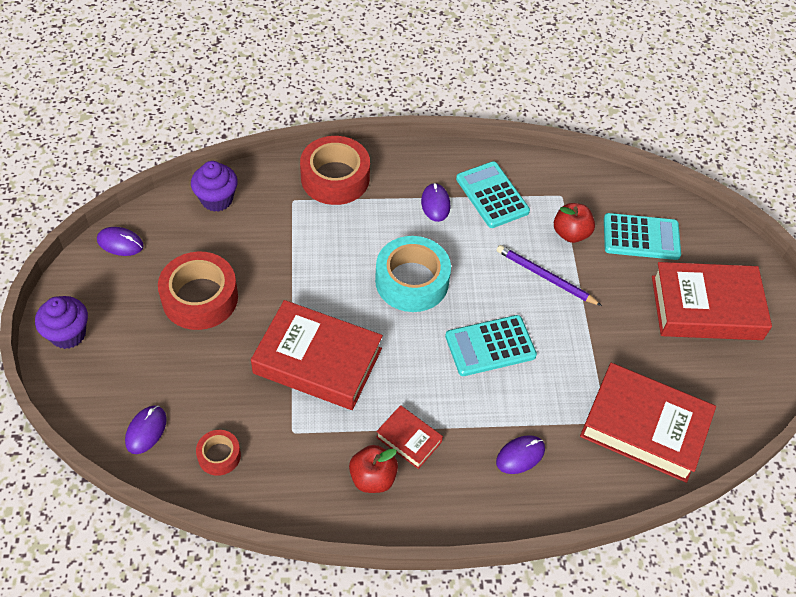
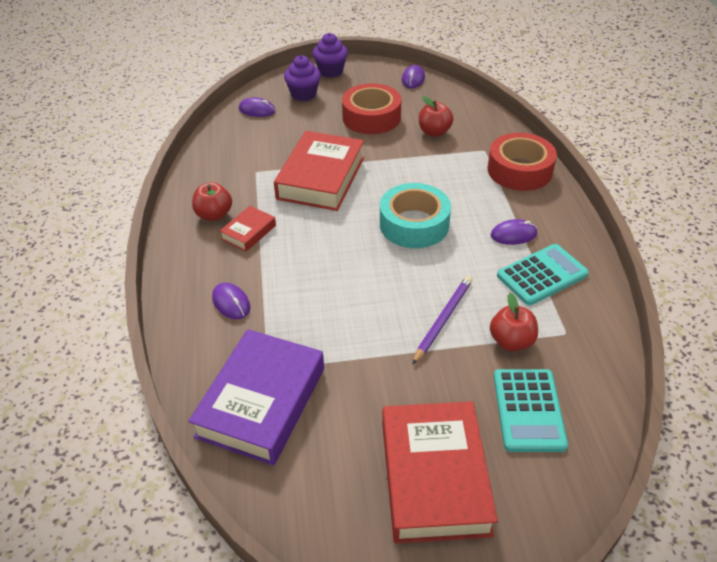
camera: 90 degrees right, 10 degrees down
(217, 199) = (470, 113): purple cupcake -> purple cupcake (303, 94)
(219, 455) = (237, 141): red tape -> none
(248, 239) = (434, 132): none -> red apple
(490, 346) = (349, 279): turquoise calculator -> none
(644, 427) = (261, 402): red book -> purple book

